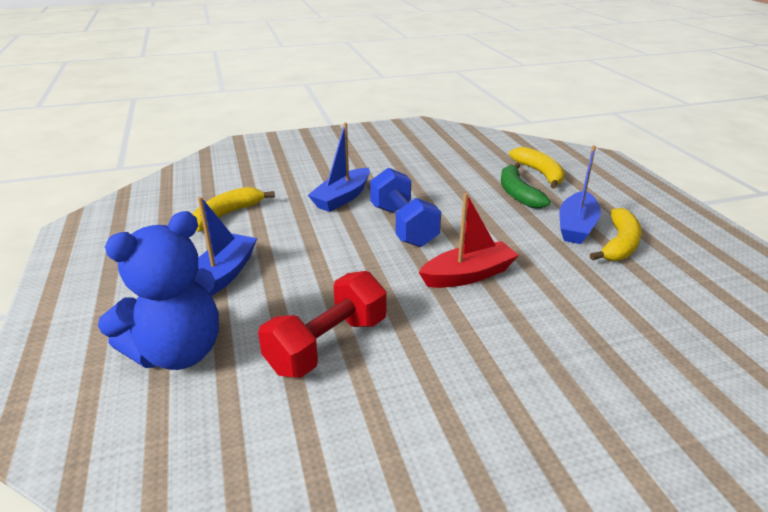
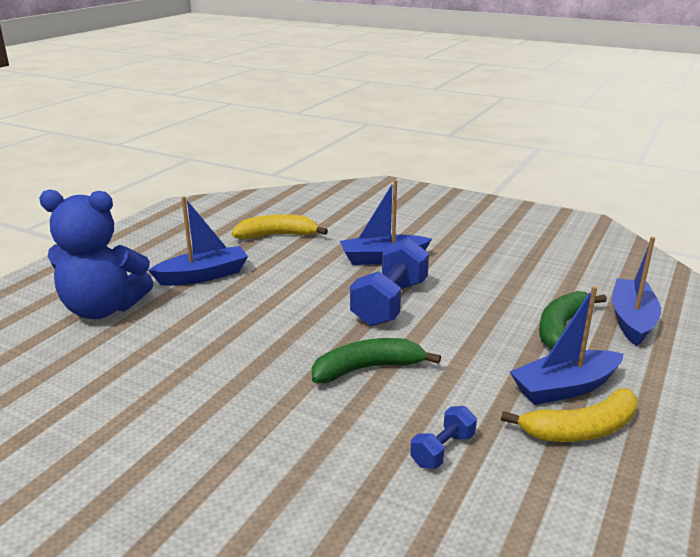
camera: 45 degrees right, 5 degrees down
(327, 345) = (180, 355): red dumbbell -> none
(468, 275) = (367, 368): red boat -> green banana
(540, 173) = (632, 320): yellow banana -> blue boat
(589, 296) = (442, 450): none -> blue dumbbell

